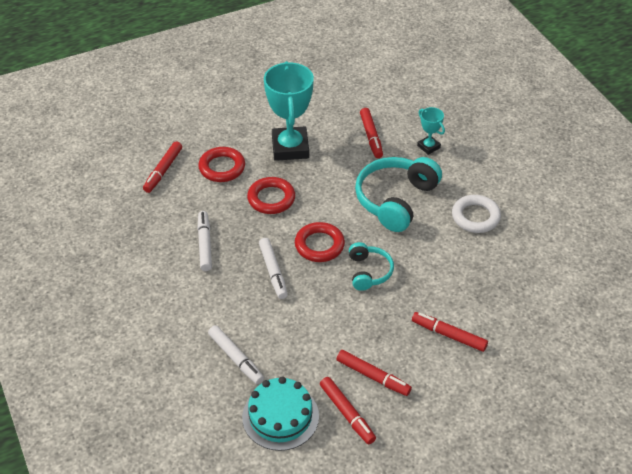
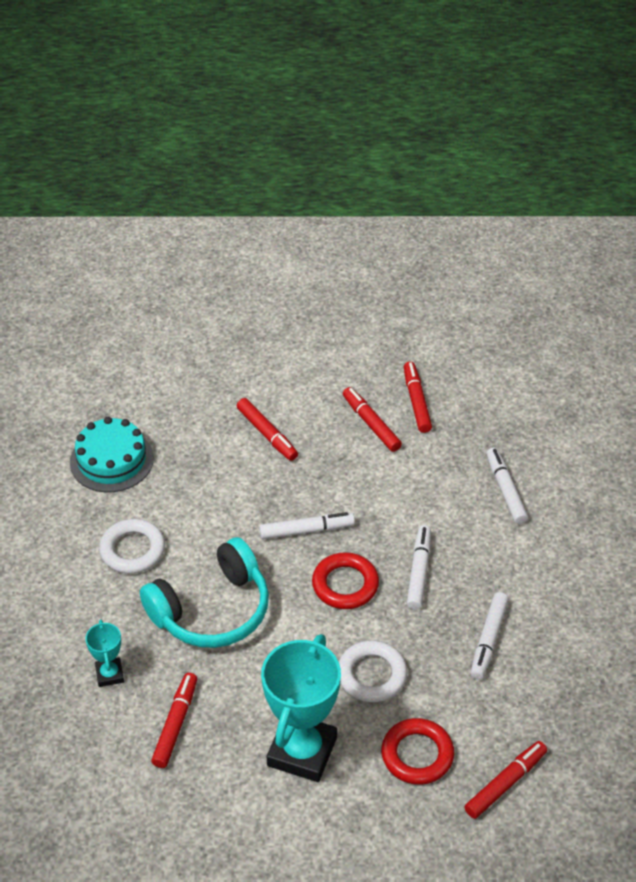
camera: 155 degrees left, 0 degrees up
(271, 198) = (372, 675): red ring -> white ring
(280, 416) = (483, 421): turquoise cake -> turquoise cake (111, 460)
(369, 272) = (306, 530): turquoise headphones -> white marker

